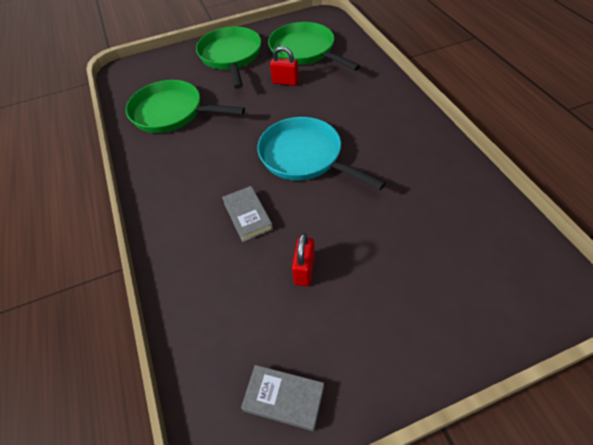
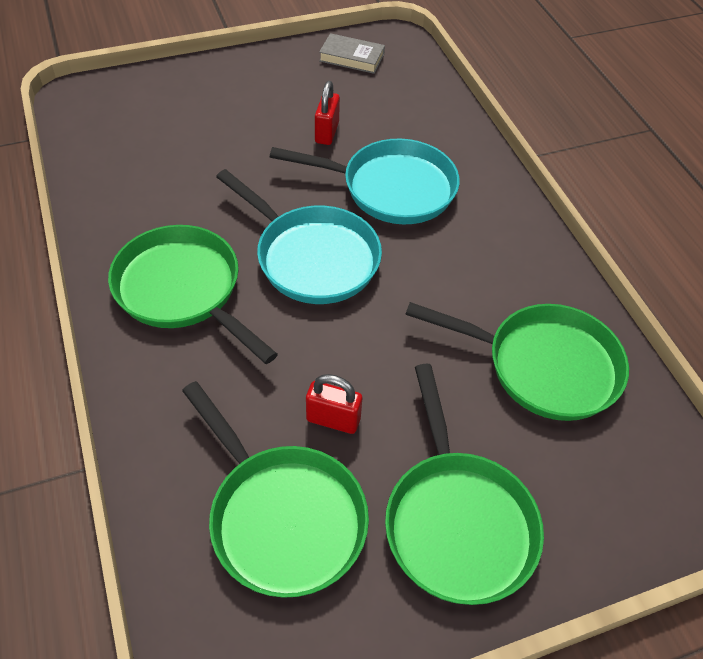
camera: 175 degrees right, 0 degrees up
(247, 216) = (391, 188): grey book -> turquoise pan
(383, 129) = (183, 290): none -> green pan

